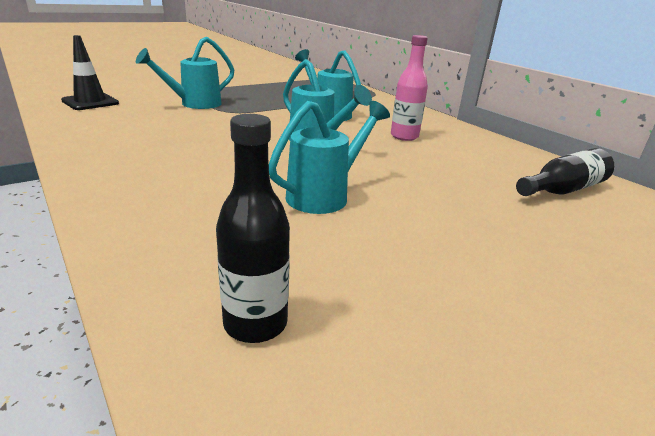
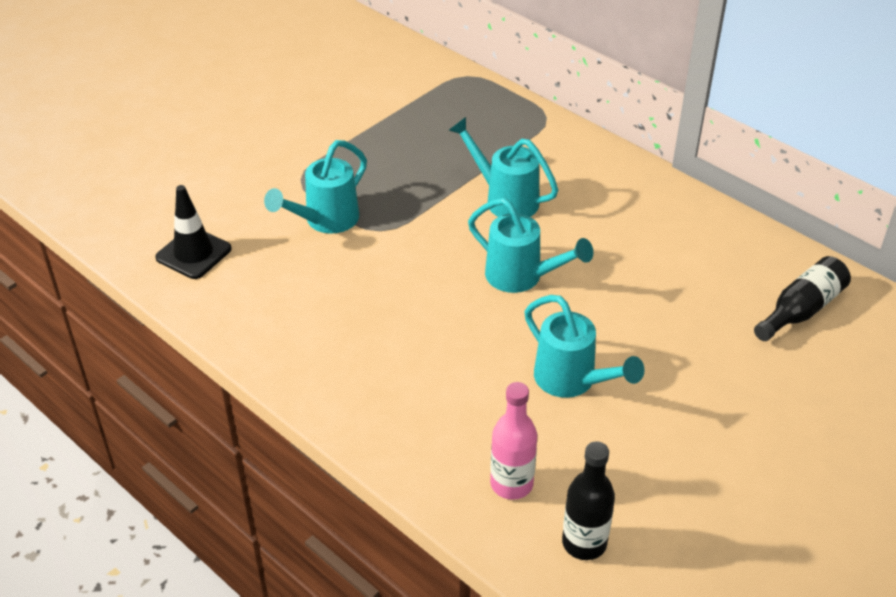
camera: 10 degrees left, 15 degrees up
(325, 195) = (572, 381): turquoise watering can -> turquoise watering can turned 105 degrees clockwise
(404, 136) = (617, 237): pink bottle -> pink bottle (511, 484)

